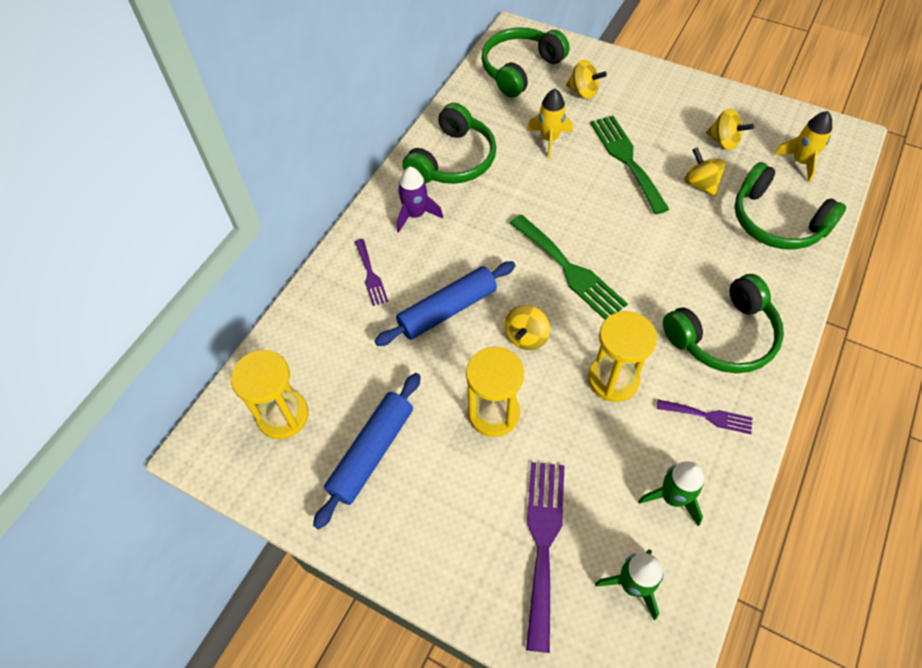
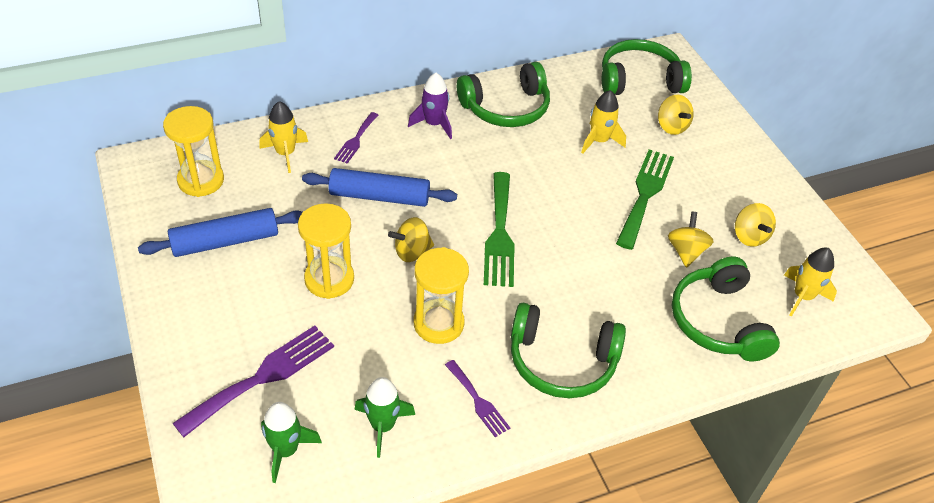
camera: 35 degrees right, 10 degrees down
(327, 332) = (285, 153): none -> yellow rocket

